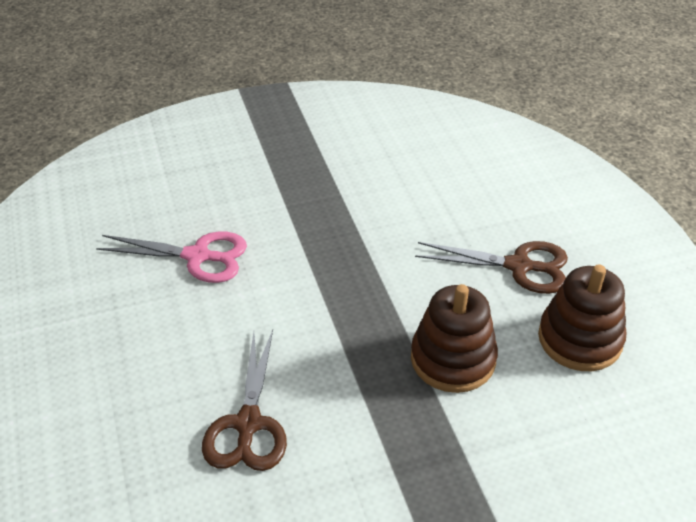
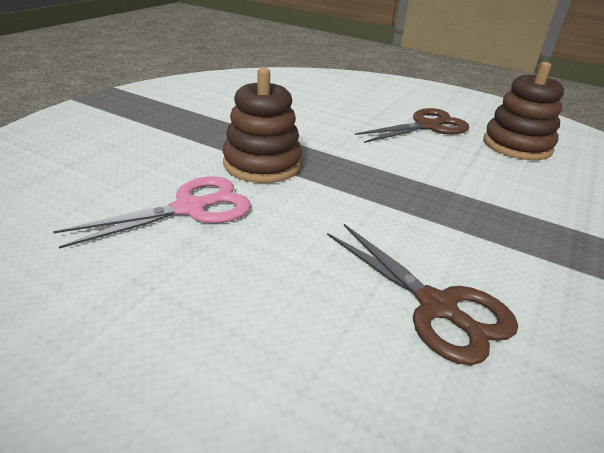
camera: 45 degrees left, 10 degrees down
(453, 359) = (481, 184): brown stacking toy -> brown stacking toy (262, 164)

